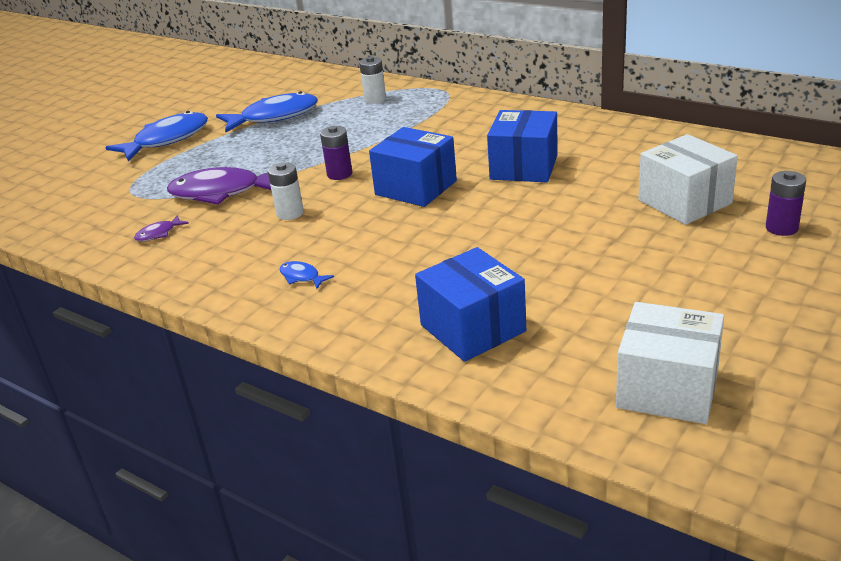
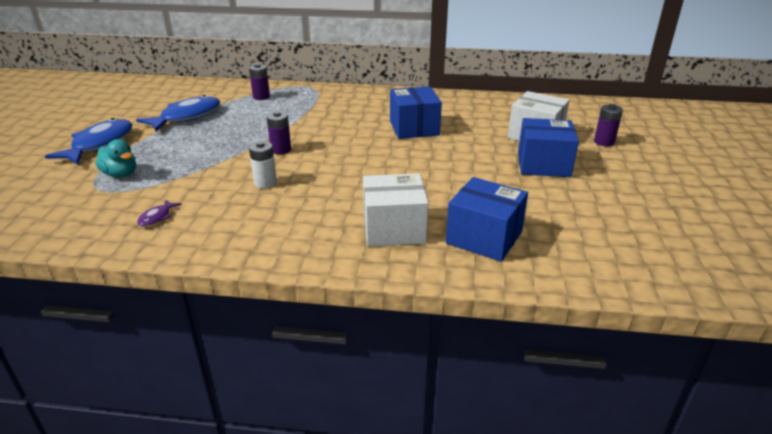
camera: 30 degrees left, 0 degrees up
(161, 178) = (121, 174): none -> turquoise duck
(222, 192) = (189, 177): purple fish -> none
(302, 277) = (319, 227): blue fish -> none
(375, 99) = (261, 97): white battery -> purple battery
(416, 188) = (350, 151): blue box -> blue box (543, 164)
(667, 388) = (642, 248): white box -> white box (394, 228)

